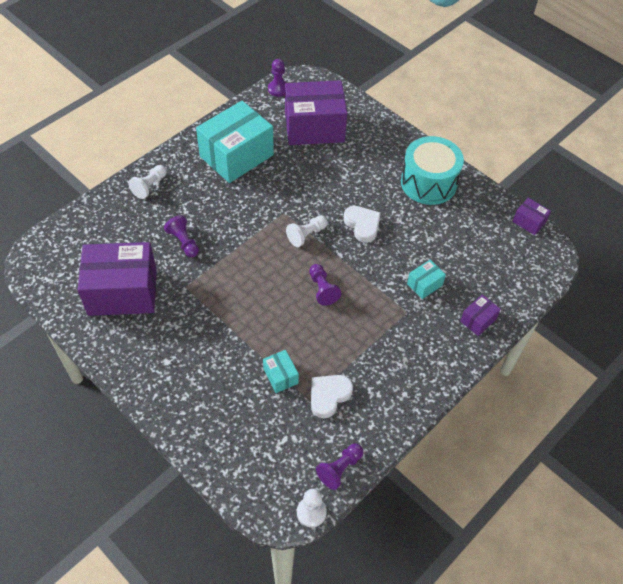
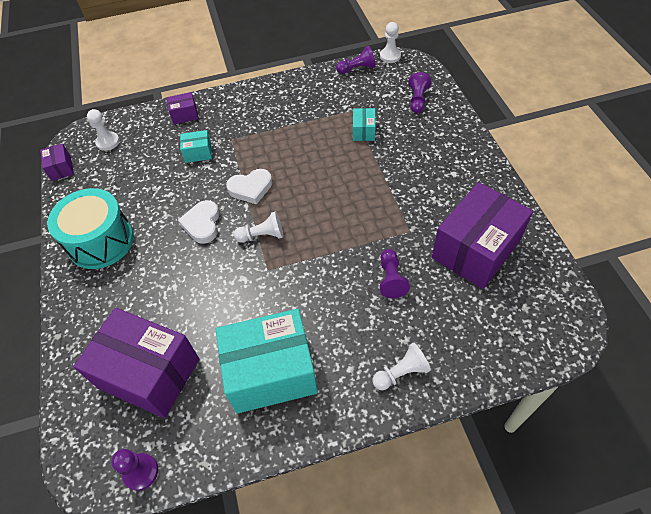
camera: 145 degrees left, 0 degrees up
(122, 292) = (475, 249): purple box -> purple box turned 75 degrees counterclockwise
(322, 289) = (285, 181): purple pawn -> purple pawn (417, 100)
(329, 396) = (335, 108): white heart -> white heart (251, 188)
(518, 261) = (108, 142): none -> white pawn

